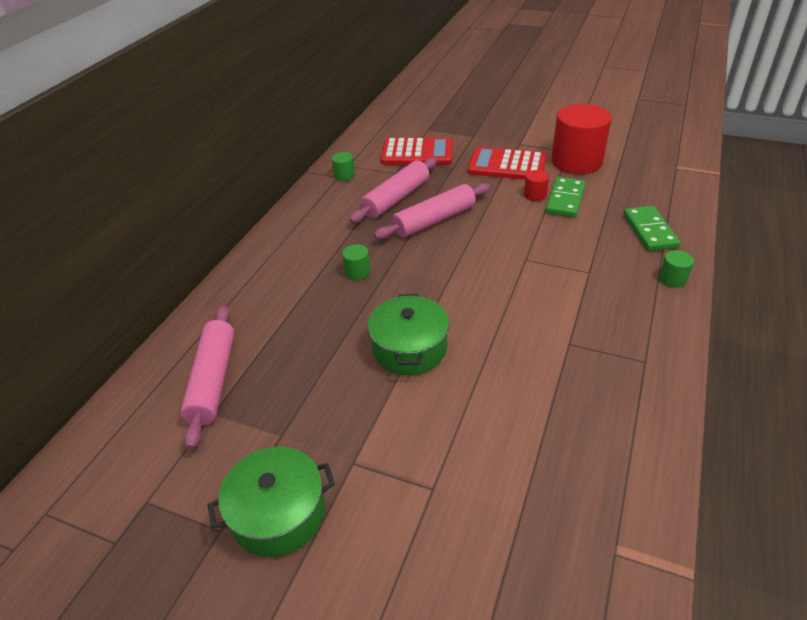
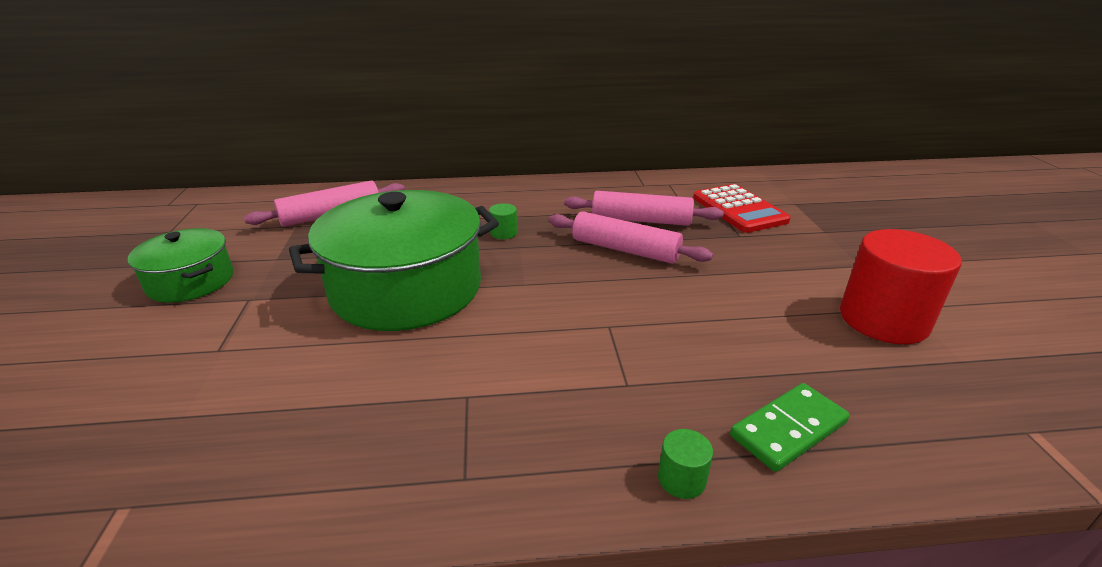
camera: 60 degrees right, 10 degrees down
(344, 175) = (649, 187): green cylinder -> none
(409, 348) = (406, 288): green pot -> green pot, size x1.85
(507, 165) = (793, 268): red calculator -> none
(535, 195) = (754, 303): red cylinder -> none
(565, 199) = (773, 329): green domino -> none

